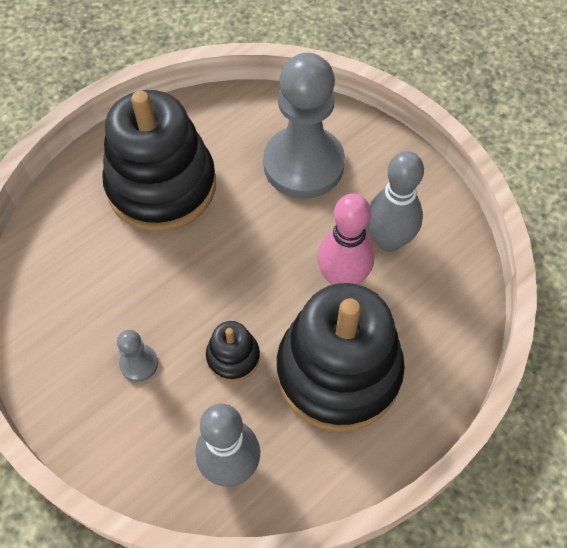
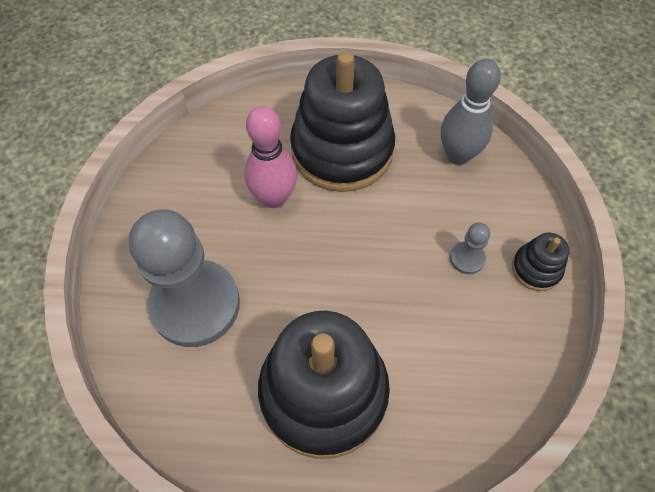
camera: 135 degrees left, 0 degrees up
(233, 357) = (398, 210): black stacking toy -> black stacking toy (536, 269)
(389, 240) = (214, 195): grey bowling pin -> none

